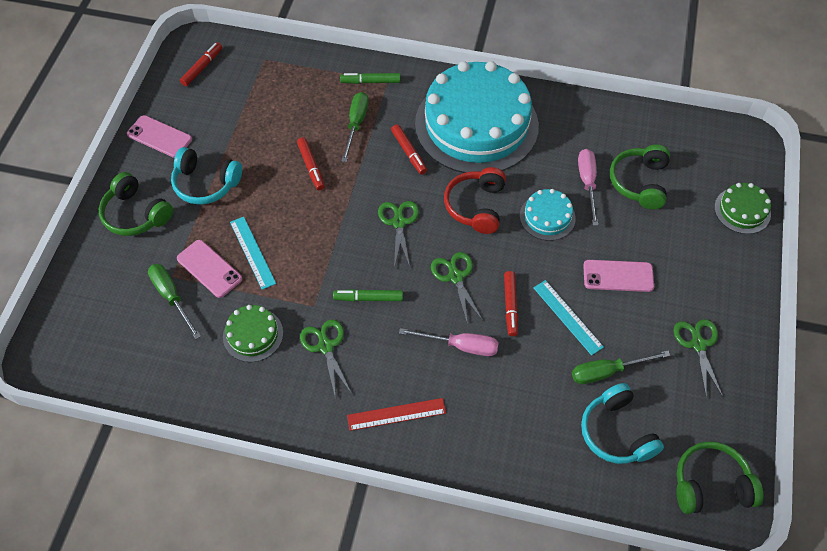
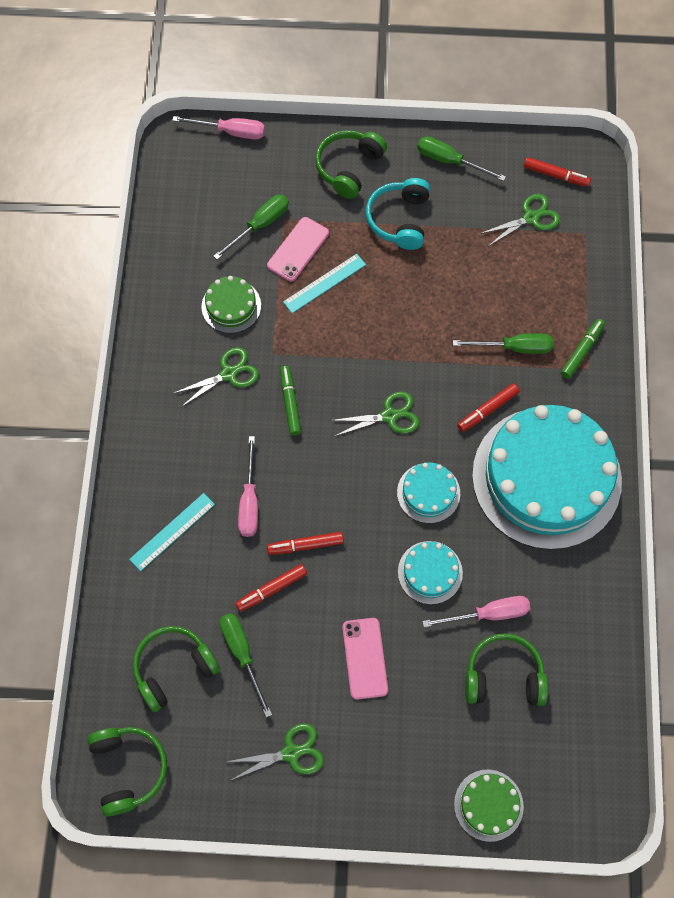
camera: 80 degrees right, 10 degrees up
(53, 309) = (230, 132): none -> pink screwdriver
(159, 137) = (450, 161): pink phone -> green screwdriver
(311, 167) = (444, 314): red marker -> red marker (271, 589)
(370, 81) = (582, 351): green marker -> green marker turned 45 degrees clockwise
(396, 414) = (165, 452): red ruler -> none
(455, 276) = (332, 484): green scissors -> green scissors (531, 217)
(476, 206) = (428, 493): red headphones -> turquoise cake
(568, 317) = (302, 607): turquoise ruler -> turquoise ruler (172, 532)
(616, 432) = (174, 668): turquoise headphones -> green headphones

